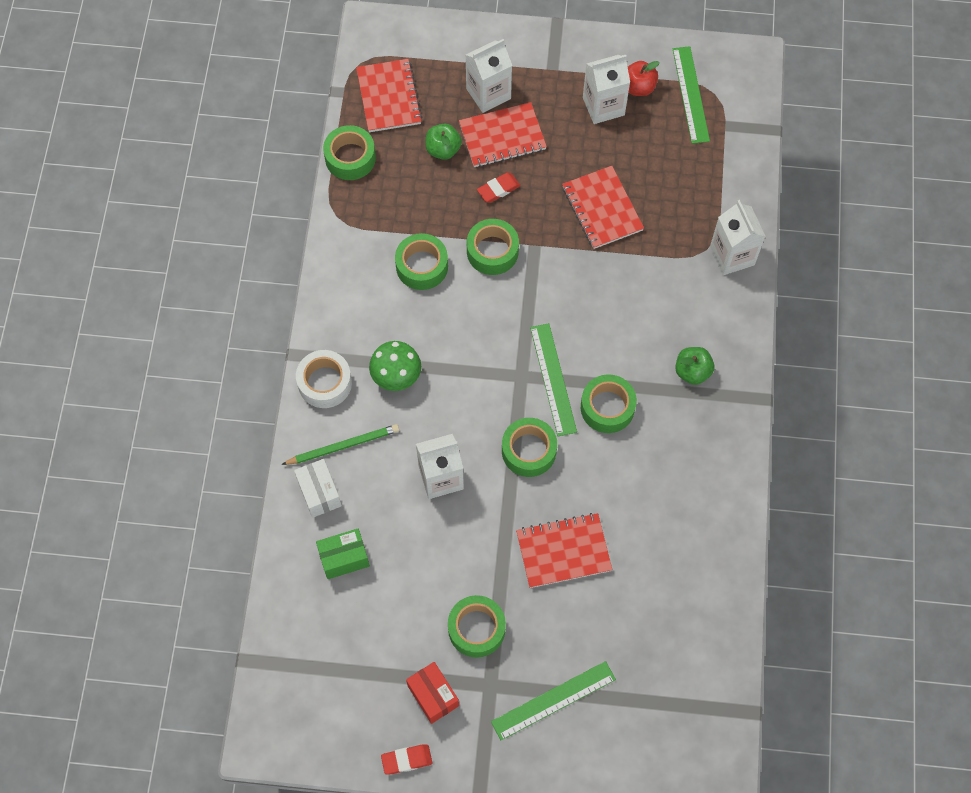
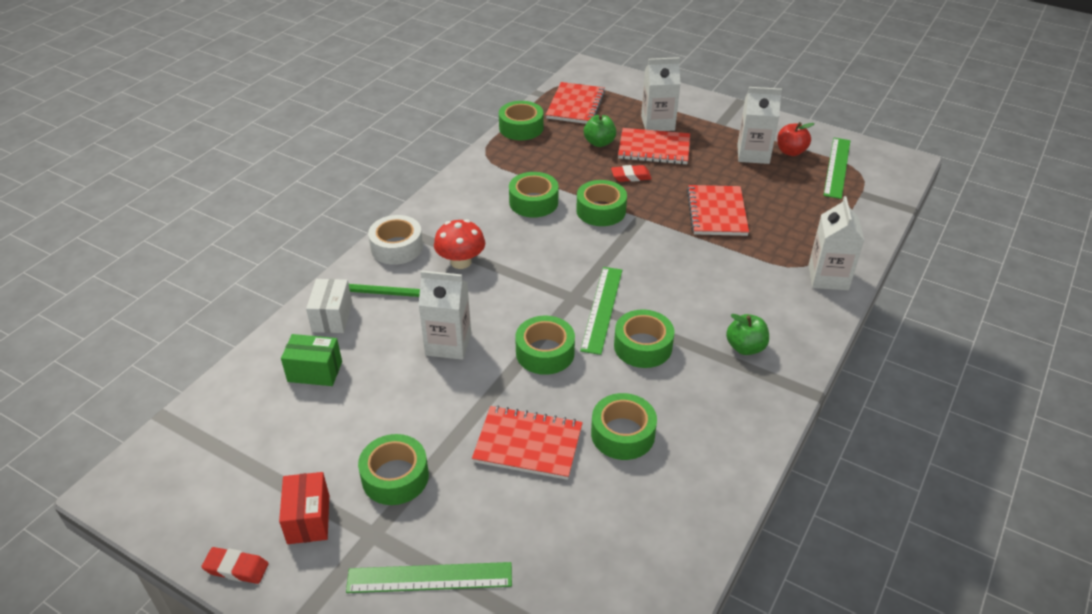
camera: 25 degrees right, 25 degrees down
(396, 376) = (461, 262): green mushroom -> red mushroom
(632, 507) = (623, 434): none -> green tape

